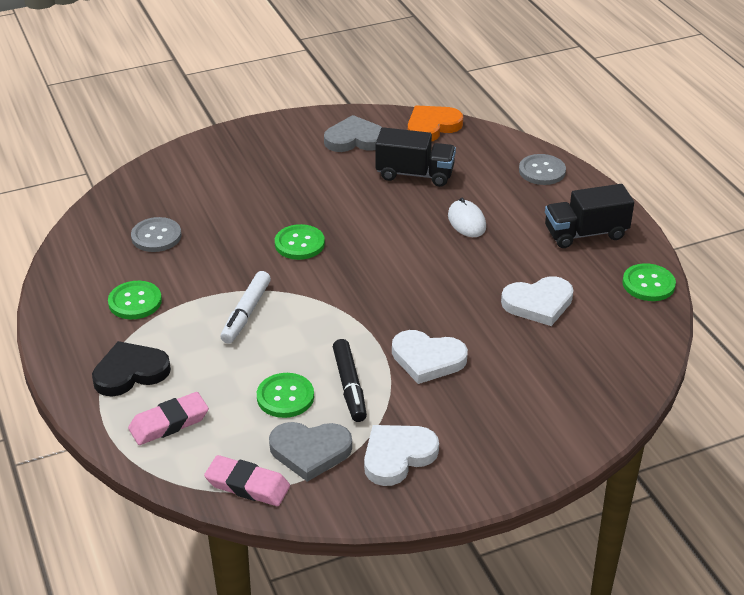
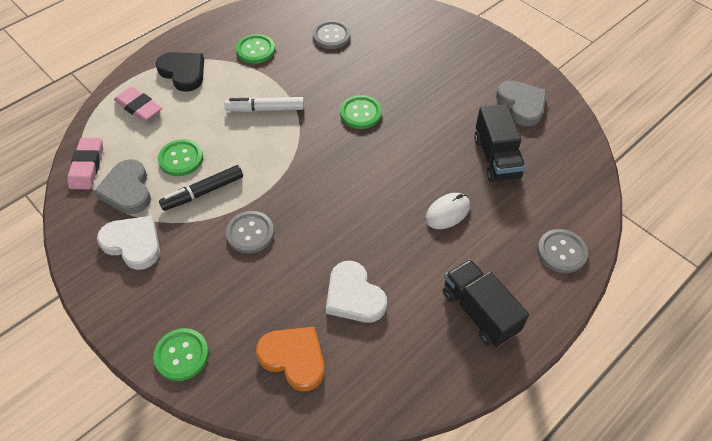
camera: 70 degrees right, 15 degrees up
(427, 359) = (250, 233): white heart -> grey button
(432, 126) = (577, 150): orange heart -> orange heart (294, 358)
(648, 284) = (424, 386): green button -> green button (181, 355)

